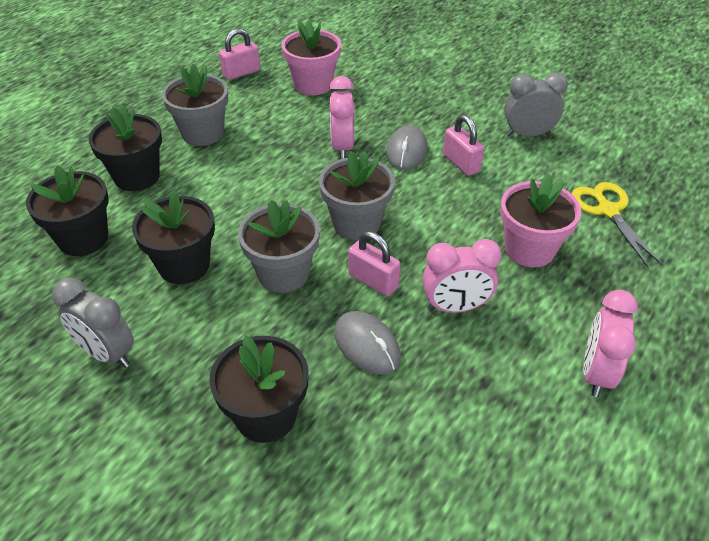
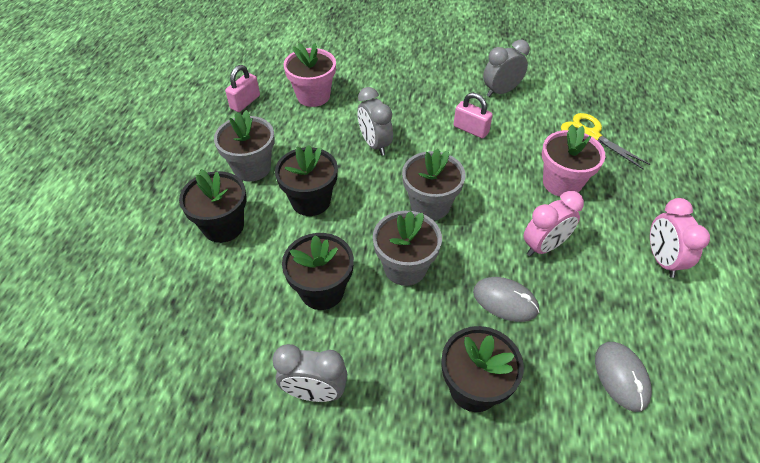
camera: 25 degrees left, 5 degrees up
(83, 239) = (217, 300): black flower pot -> black flower pot (311, 201)
(342, 147) = (375, 144): pink clock -> grey clock
(373, 281) = (474, 248): pink padlock -> none
(406, 151) = (425, 132): grey mouse -> grey mouse (621, 377)

